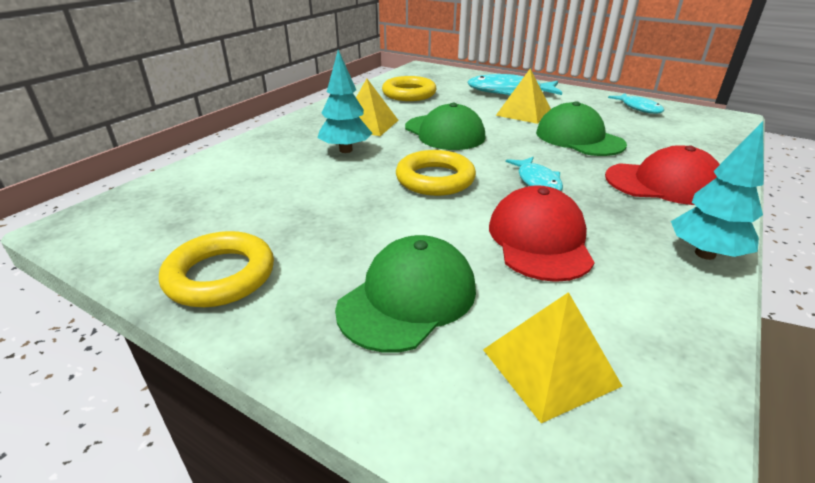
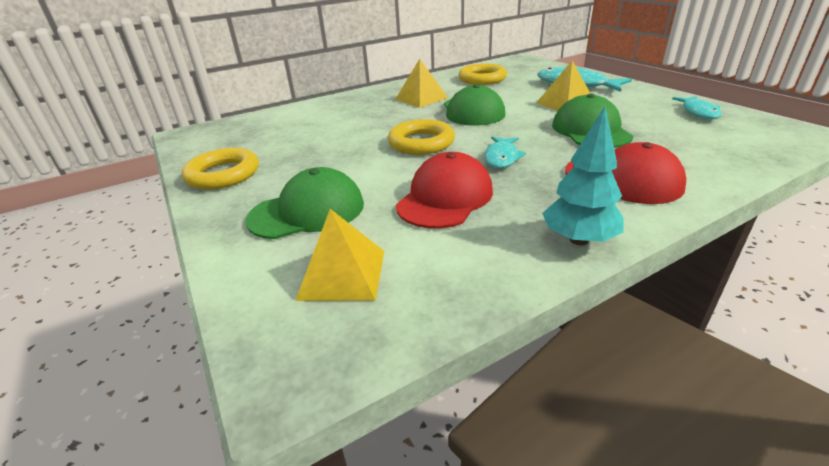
camera: 30 degrees right, 0 degrees up
(346, 150) = (383, 114): turquoise tree -> none

